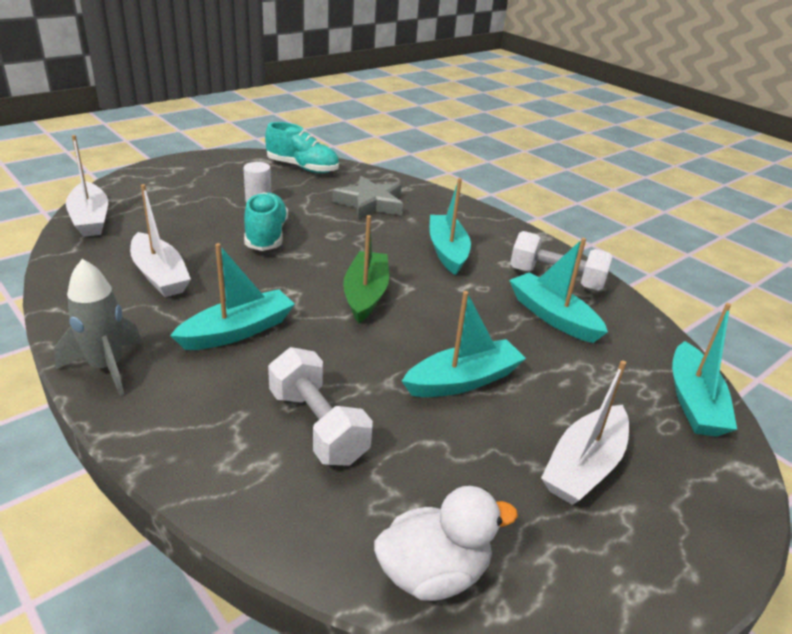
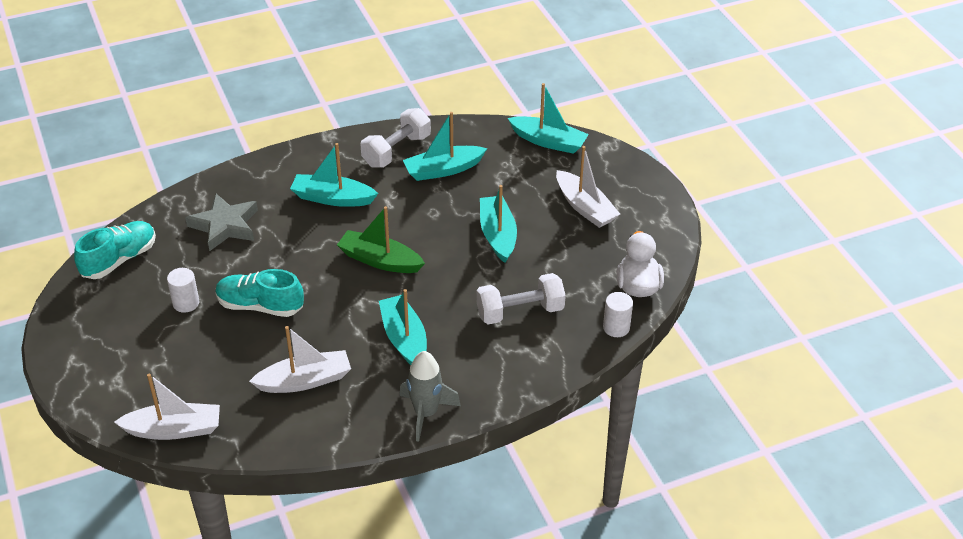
camera: 70 degrees left, 10 degrees up
(317, 555) = (616, 327): none -> white cylinder

